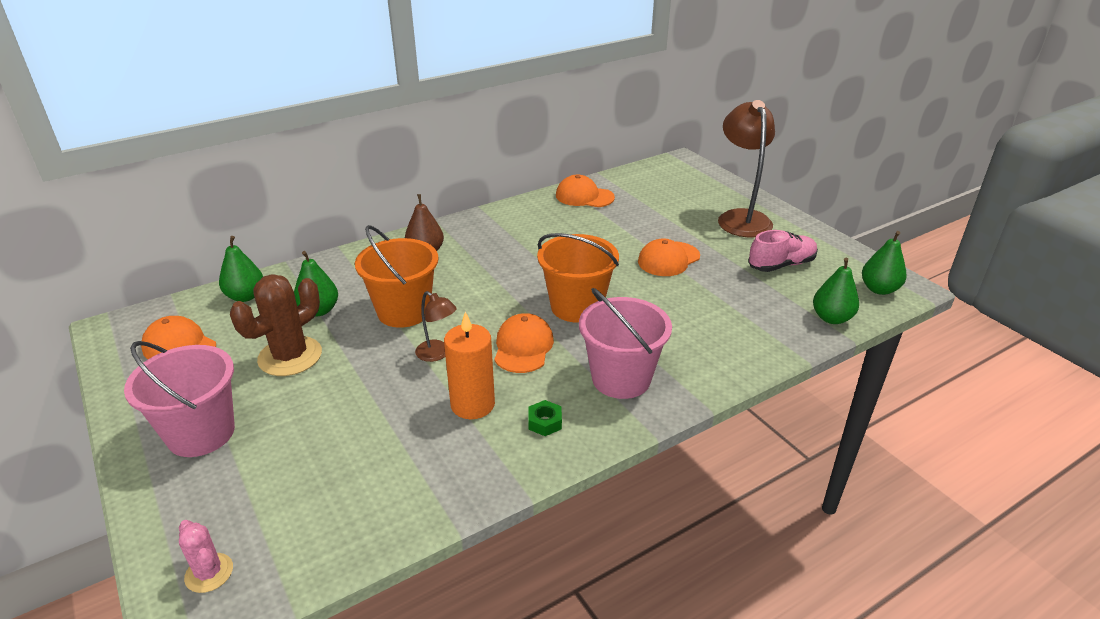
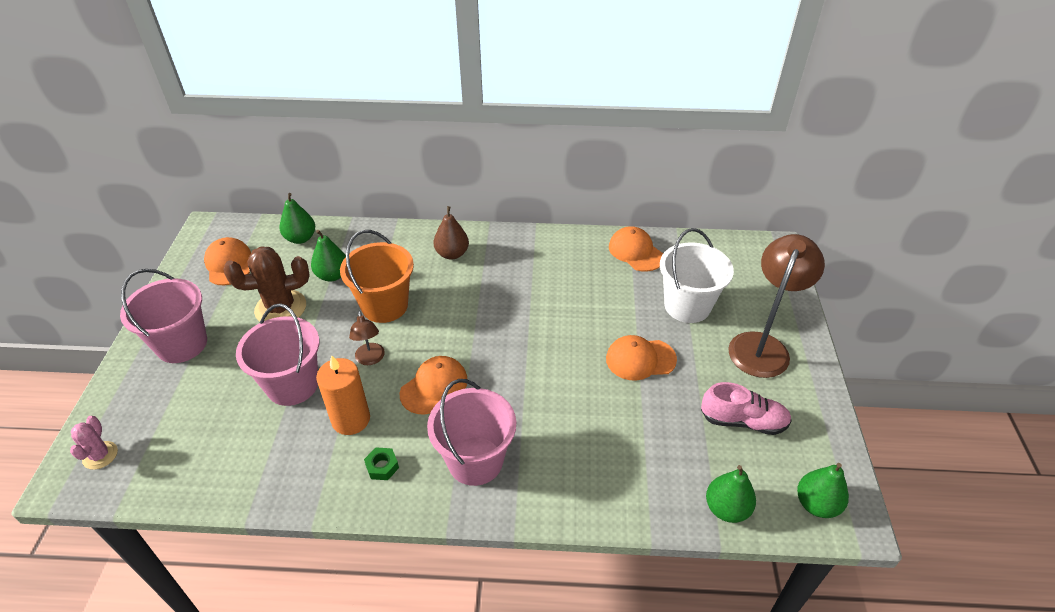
camera: 35 degrees right, 10 degrees up
(378, 407) = (292, 385): none -> pink bucket
(576, 307) = (512, 369): orange bucket -> none
(662, 215) = (687, 306): none -> white bucket

